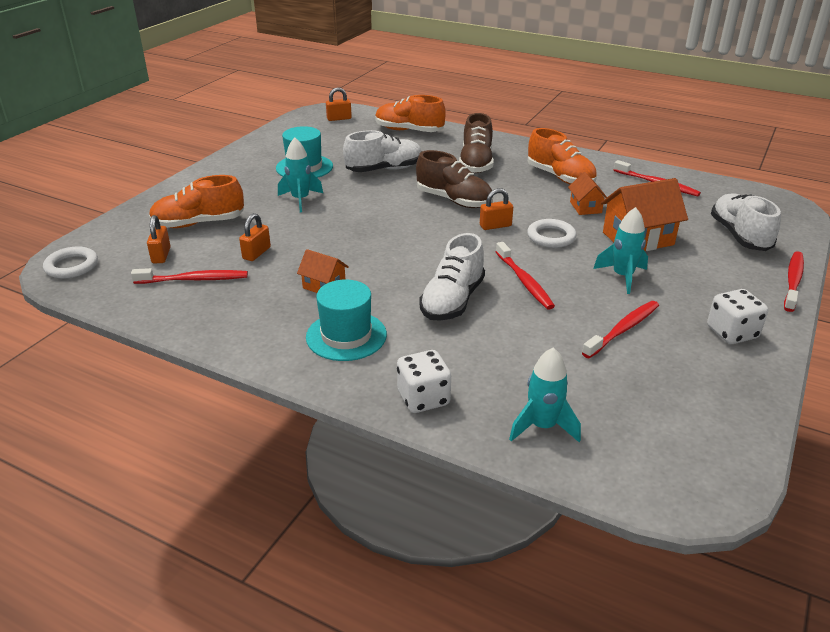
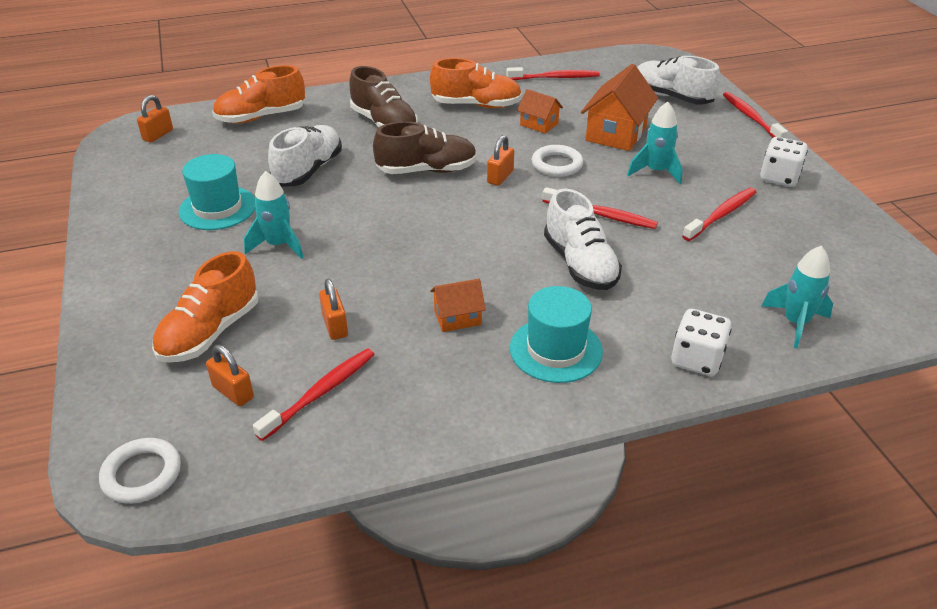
camera: 45 degrees left, 5 degrees up
(623, 329) = (721, 215): red toothbrush -> red toothbrush turned 45 degrees clockwise

